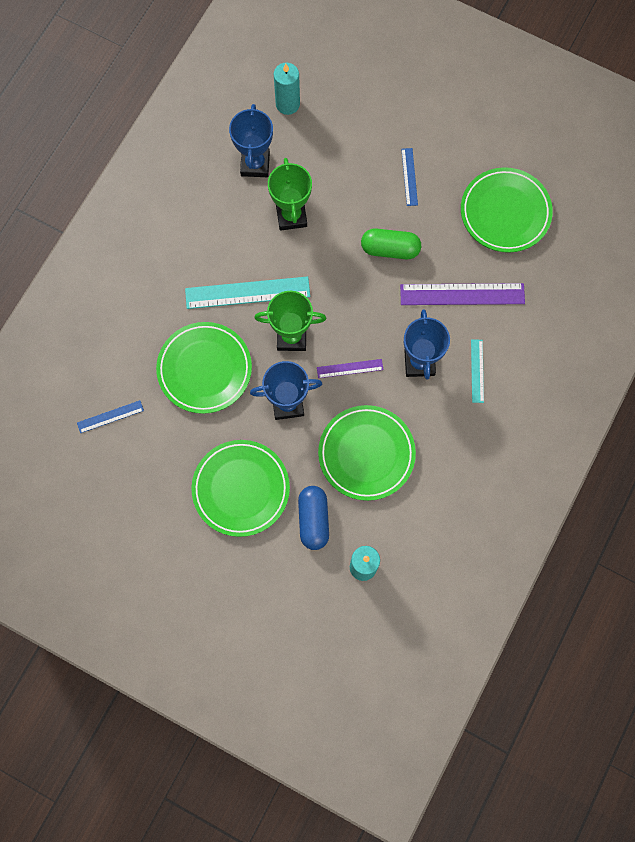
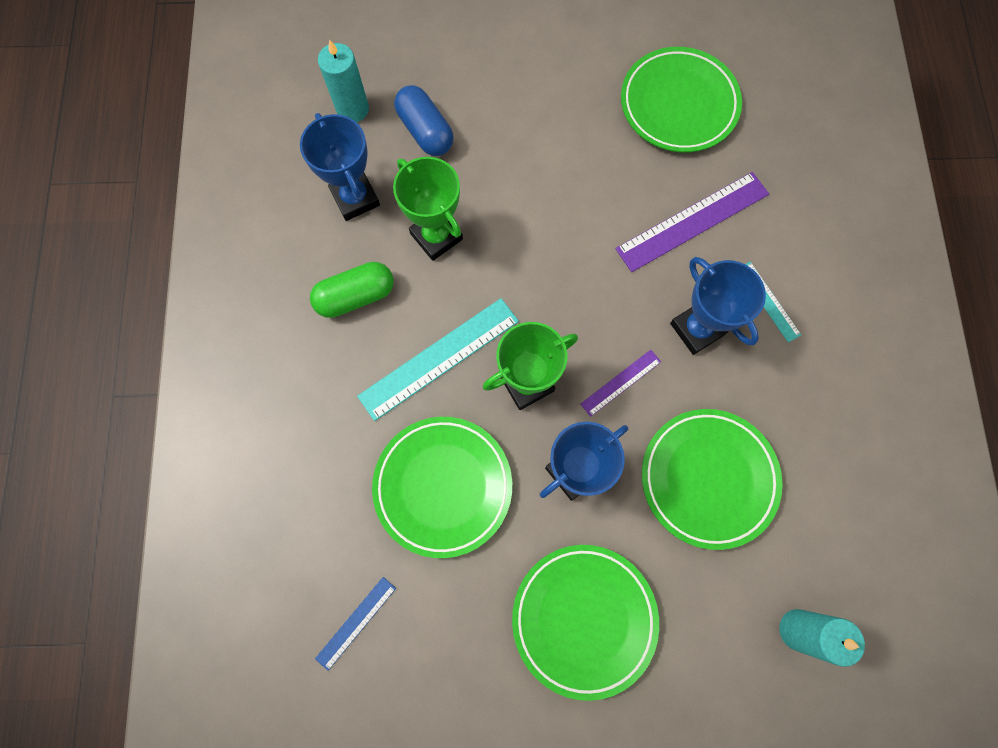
camera: 30 degrees left, 0 degrees up
(313, 519) = (699, 604): blue capsule -> blue capsule (425, 131)
(390, 249) = (577, 214): green capsule -> green capsule (356, 296)
(409, 177) = (546, 120): blue ruler -> none

